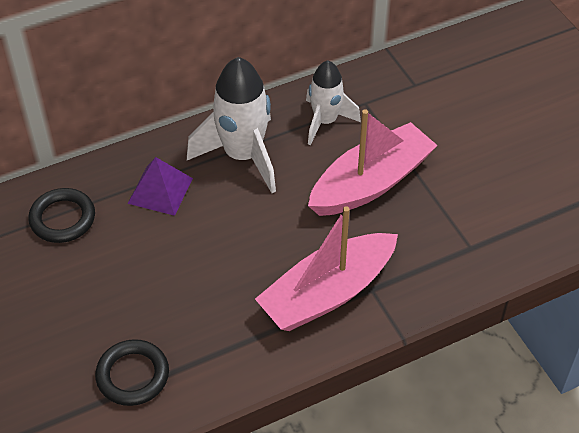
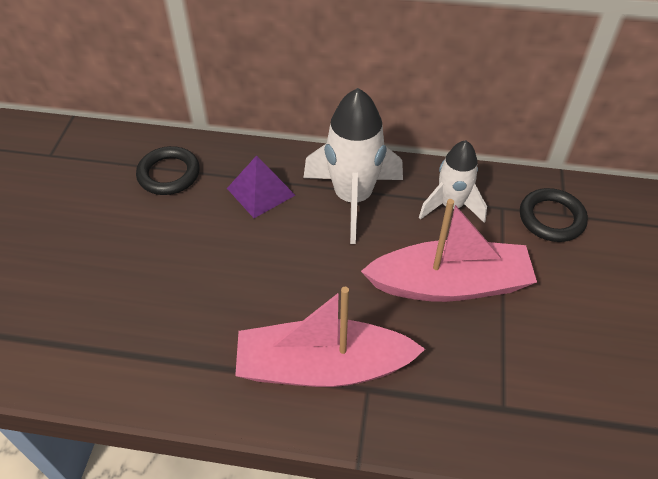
camera: 35 degrees right, 0 degrees up
(133, 375) = (98, 337): black ring -> black ring (551, 218)

